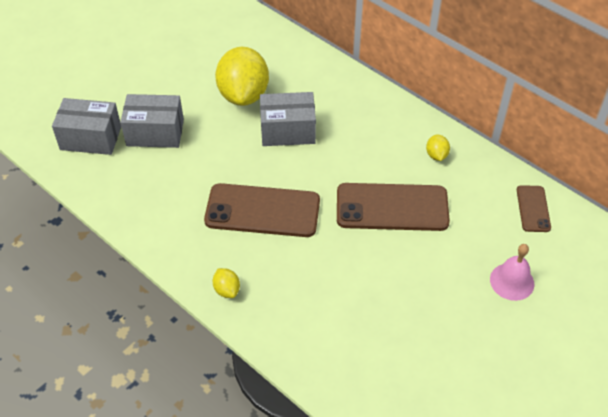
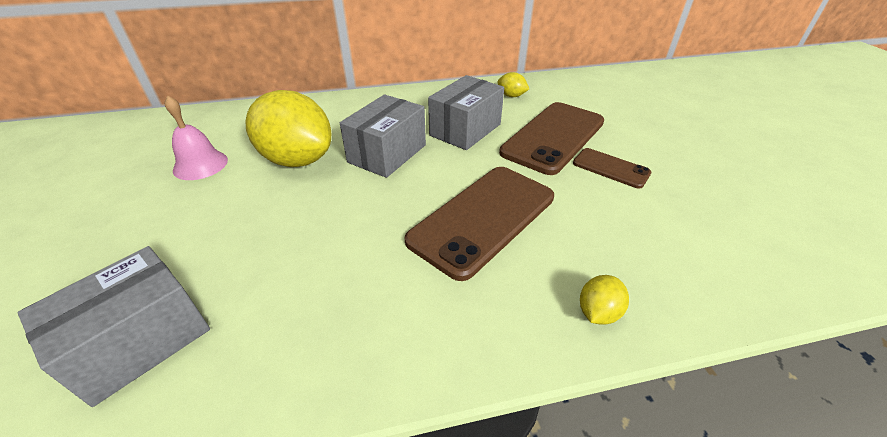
camera: 55 degrees left, 10 degrees down
(155, 133) = (243, 257): grey box -> grey box (465, 130)
(227, 290) = (598, 312): yellow lemon -> yellow lemon turned 60 degrees counterclockwise
(512, 281) = (684, 117): pink bell -> pink bell (200, 165)
(533, 209) = (607, 82): brown phone -> brown phone (611, 168)

